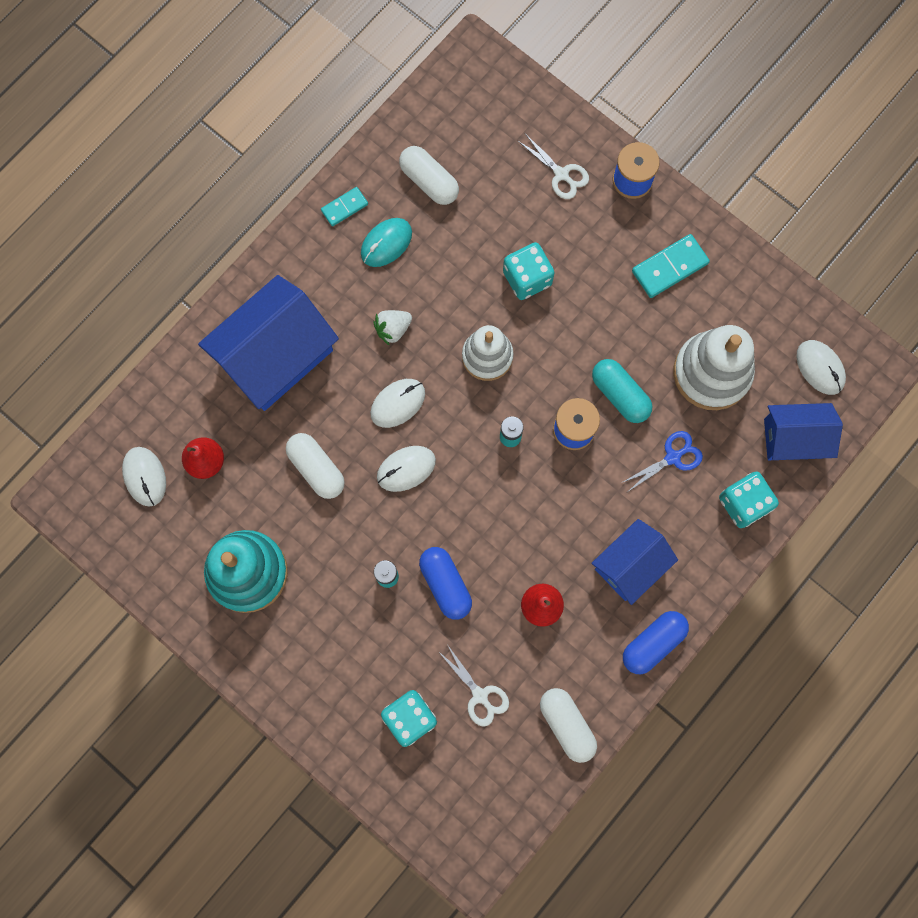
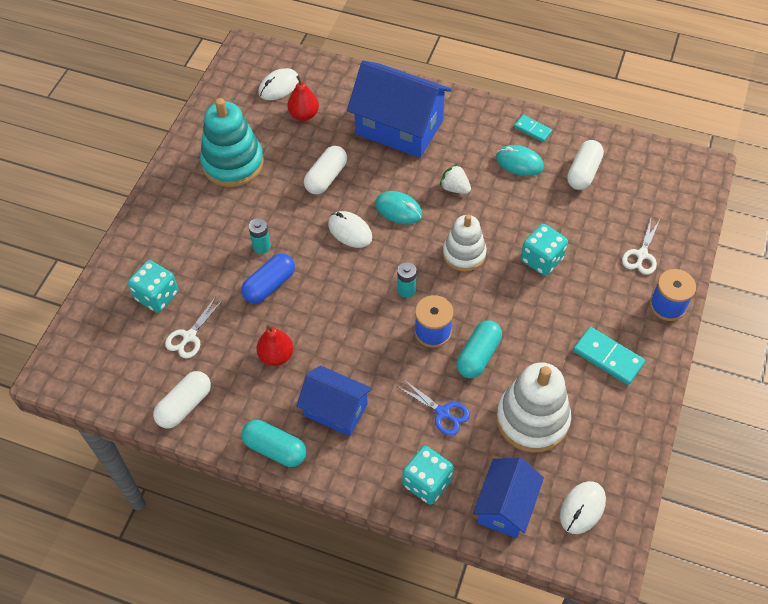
camera: 70 degrees right, 20 degrees down
(398, 403) = (398, 209): white mouse -> turquoise mouse
(653, 643) = (275, 449): blue capsule -> turquoise capsule
(793, 438) = (505, 506): blue house -> blue house turned 45 degrees clockwise

